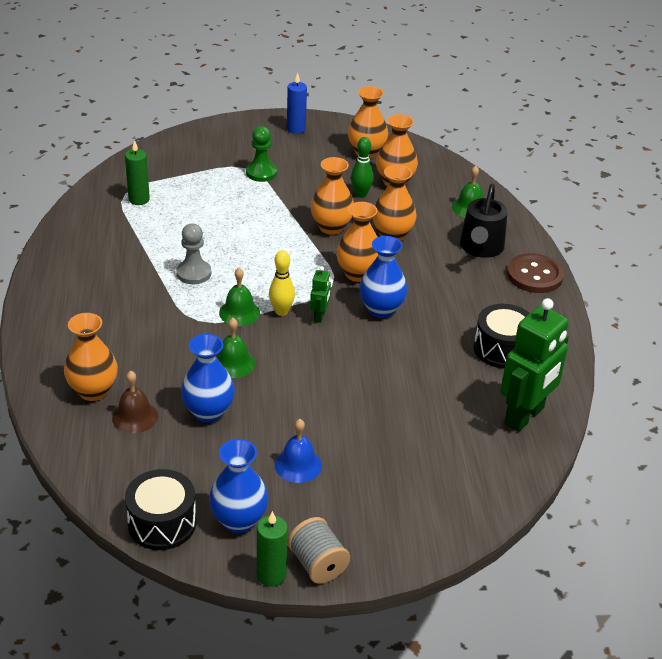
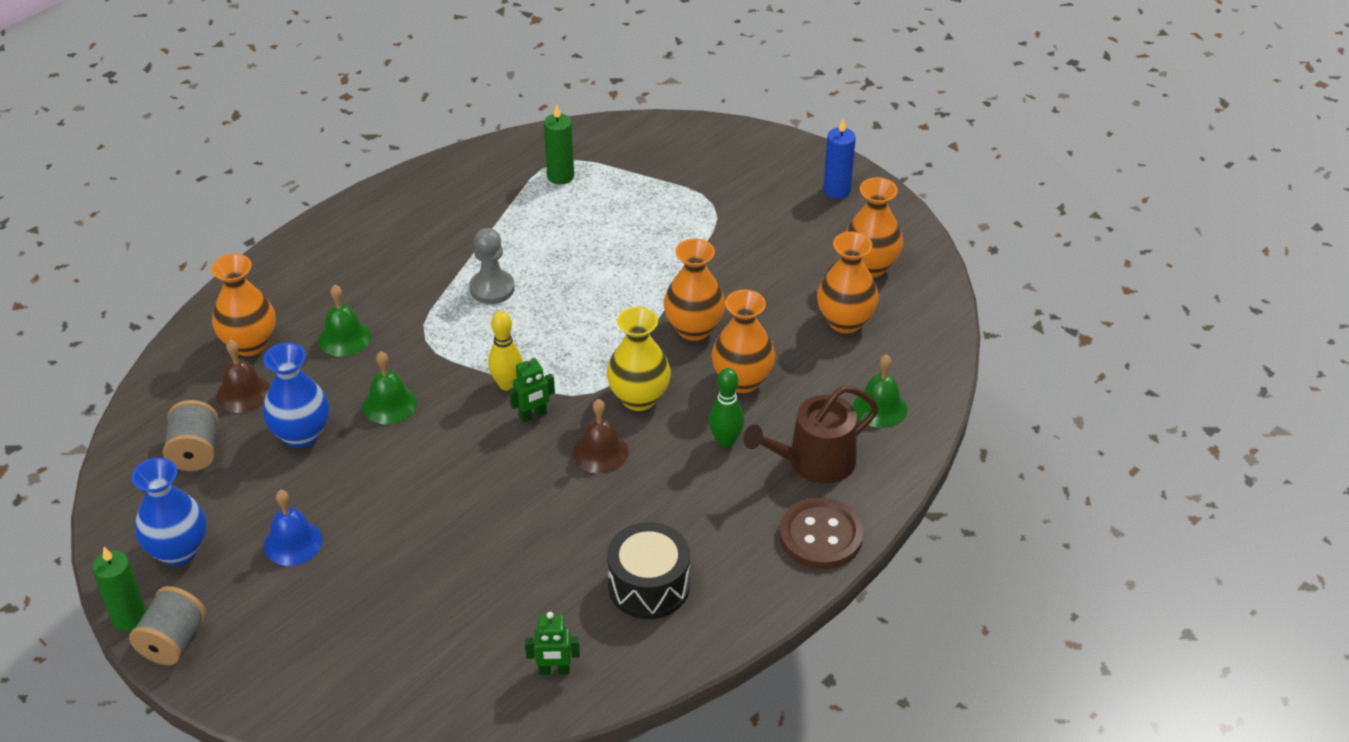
camera: 50 degrees right, 5 degrees up
(158, 466) = (195, 452): none -> grey spool
(162, 523) = (126, 503): black drum -> none
(239, 312) = (470, 358): green bell -> green bell (344, 338)
(261, 173) = (720, 220): green pawn -> none
(358, 274) = (639, 398): orange vase -> yellow vase
(361, 194) = (784, 312): green bowling pin -> green bowling pin (725, 441)
(381, 309) = (600, 452): blue vase -> brown bell
(481, 248) = (814, 462): black watering can -> brown watering can
(525, 416) = (554, 670): green robot -> green robot, size x0.45

